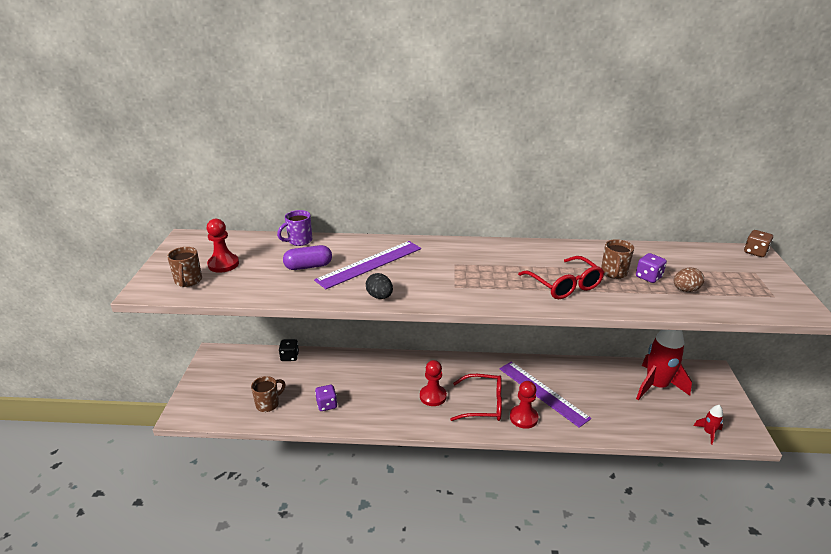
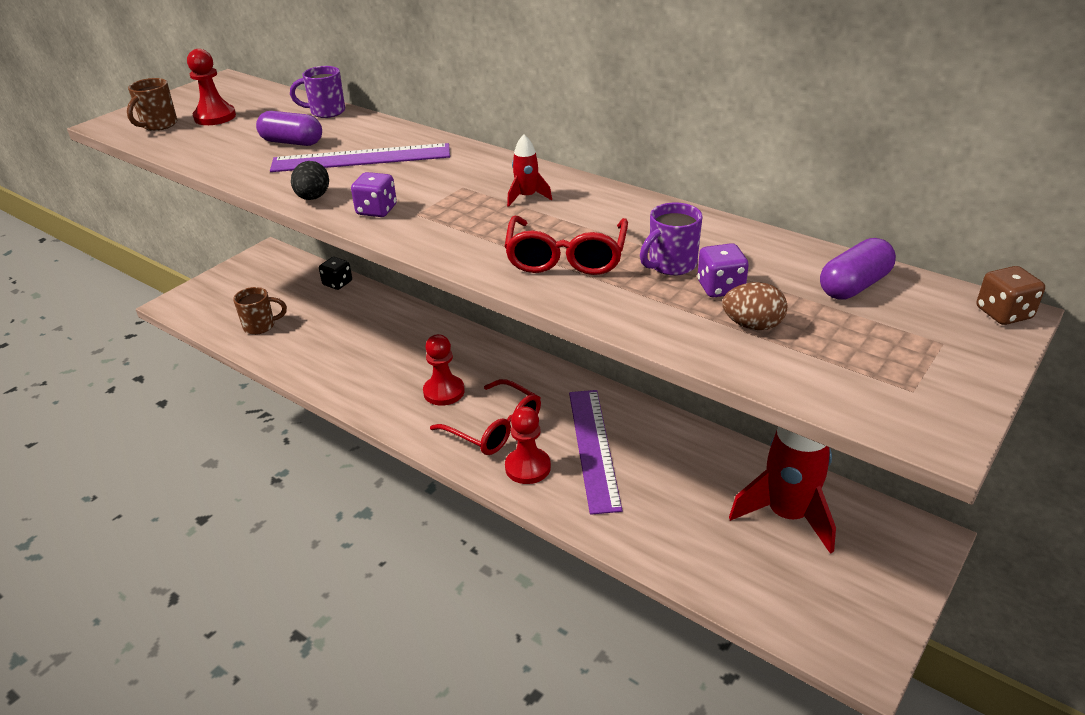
camera: 35 degrees right, 5 degrees up
(327, 405) = (316, 351): purple dice -> purple dice (376, 210)
(614, 273) = (671, 265): brown mug -> purple mug
(693, 258) = (854, 286): none -> purple capsule
(708, 433) = (792, 619): red rocket -> red rocket (527, 197)

